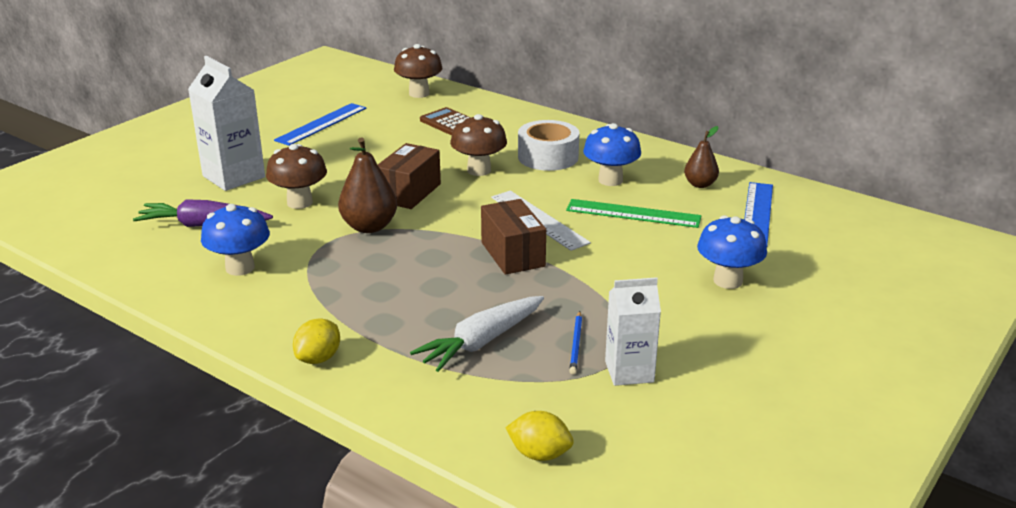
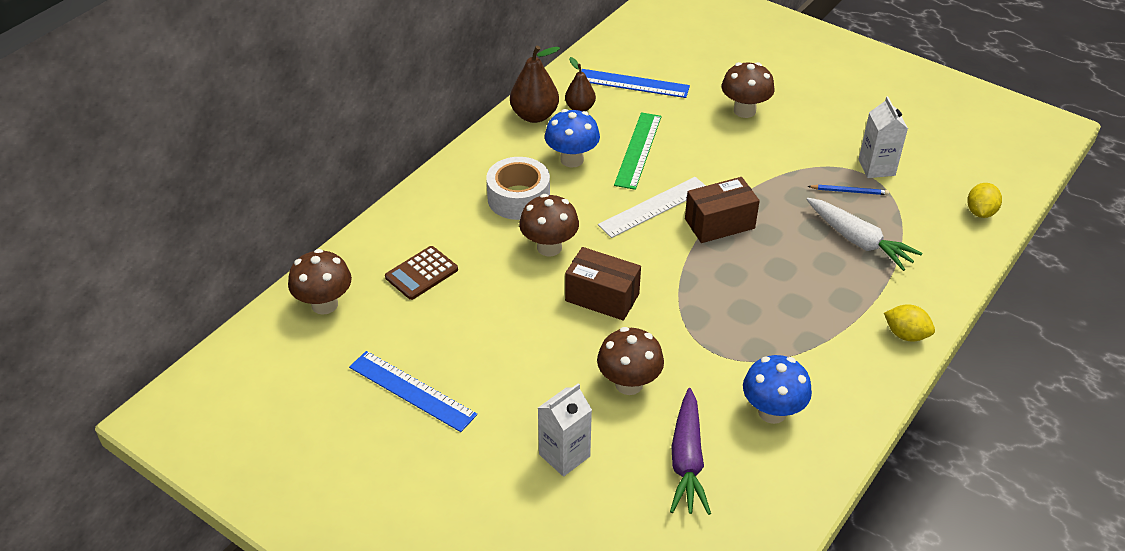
camera: 90 degrees left, 15 degrees up
(233, 176) = (564, 455): white carton -> white carton, size x0.67
(369, 227) = (678, 322): brown pear -> brown pear (534, 115)
(728, 281) = (744, 111): blue mushroom -> brown mushroom

